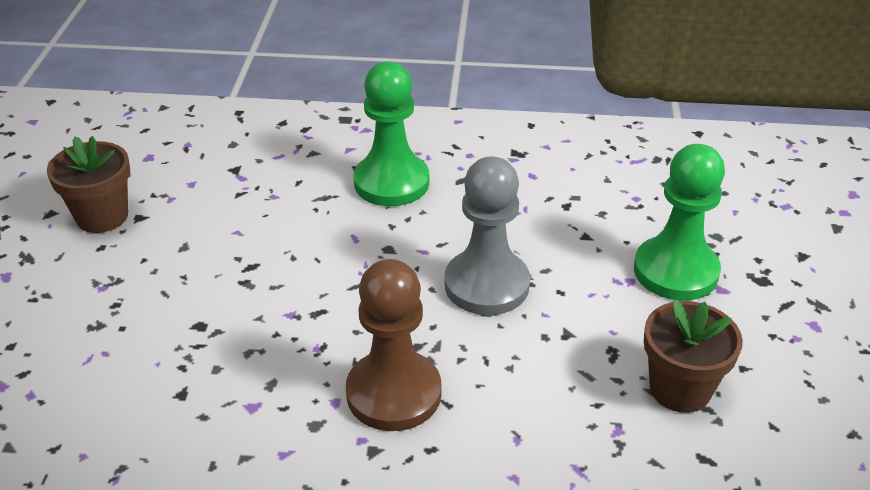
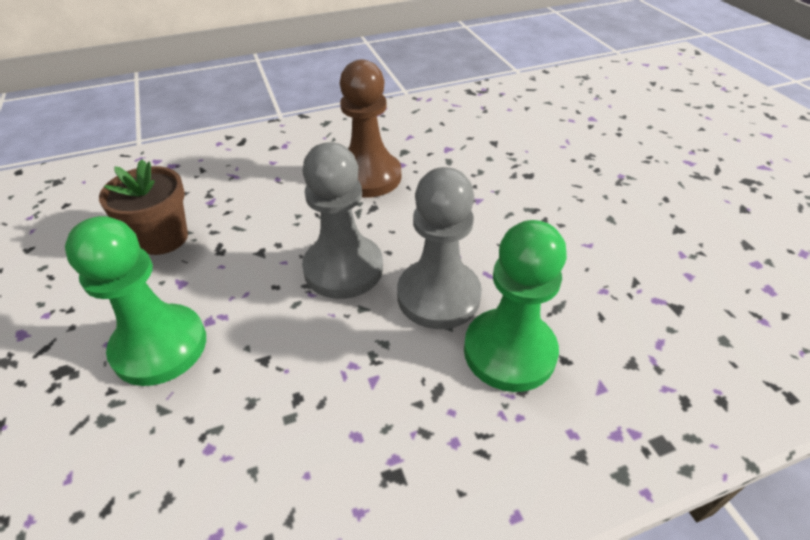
camera: 155 degrees right, 5 degrees up
(102, 216) = (704, 218): brown flower pot -> none
(414, 234) = (438, 296): none -> grey pawn

